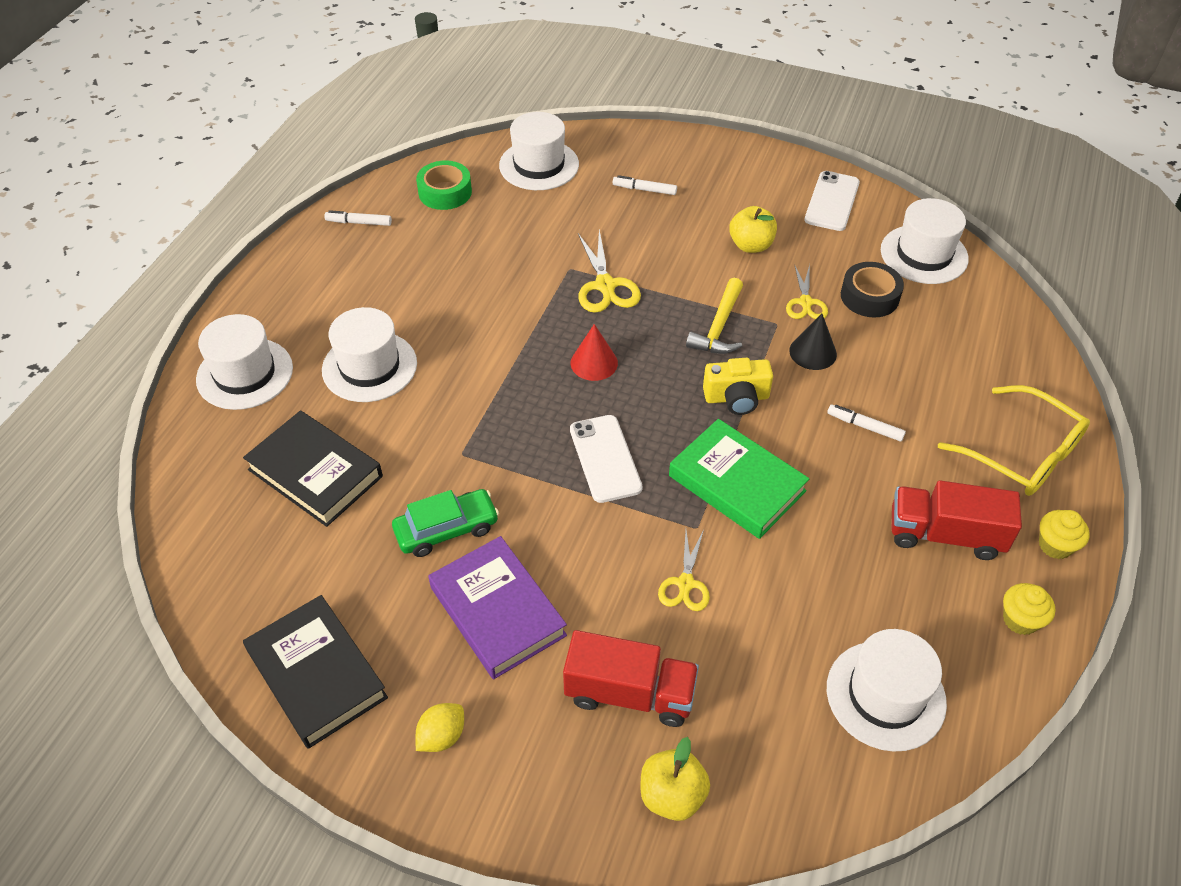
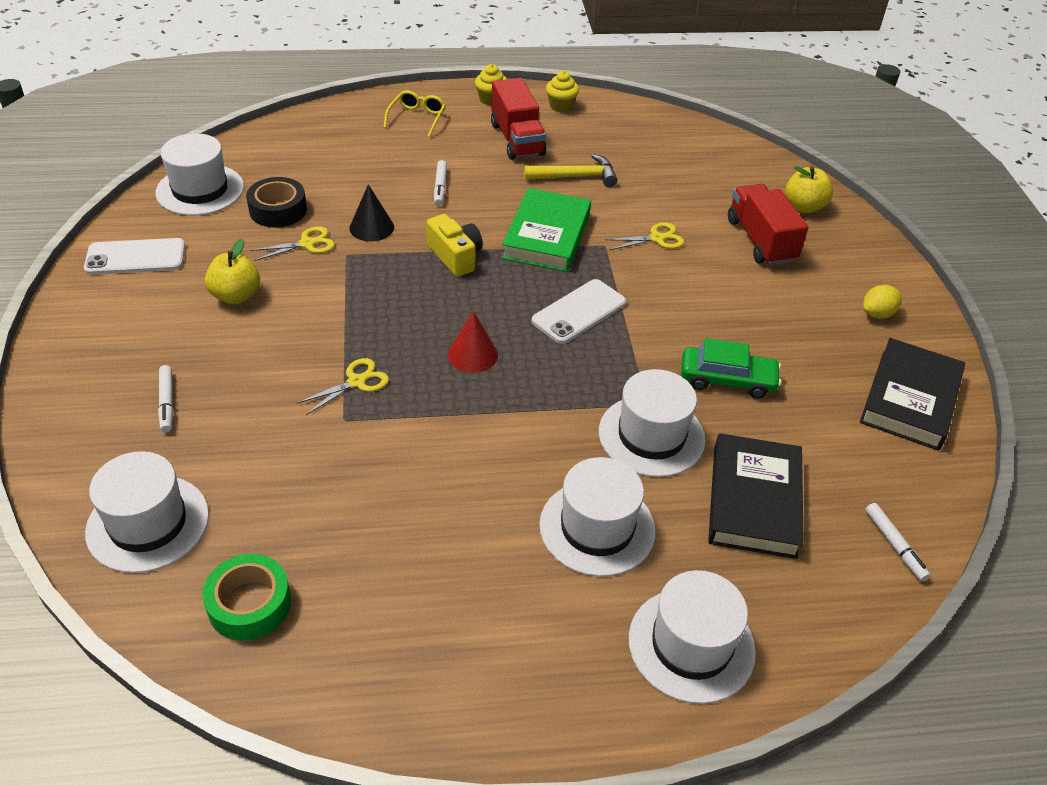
camera: 120 degrees left, 5 degrees down
(359, 222) = (361, 677): white marker -> white marker (894, 545)
(442, 736) = (877, 314): yellow lemon -> yellow lemon turned 45 degrees counterclockwise
(447, 529) = (727, 380): green car -> green car turned 150 degrees clockwise
(497, 611) = (766, 322): purple book -> none
(605, 285) = (356, 382): yellow scissors -> yellow scissors, size x0.66
(719, 327) = (372, 287): yellow hammer -> yellow hammer (576, 176)
(885, 695) = (660, 144): white hat -> white hat (651, 435)
(1022, 454) = (417, 118): yellow glasses -> yellow glasses, size x0.59

